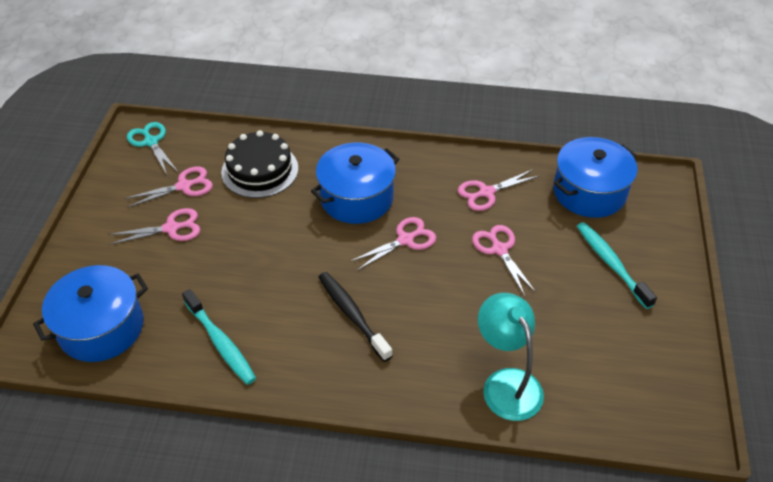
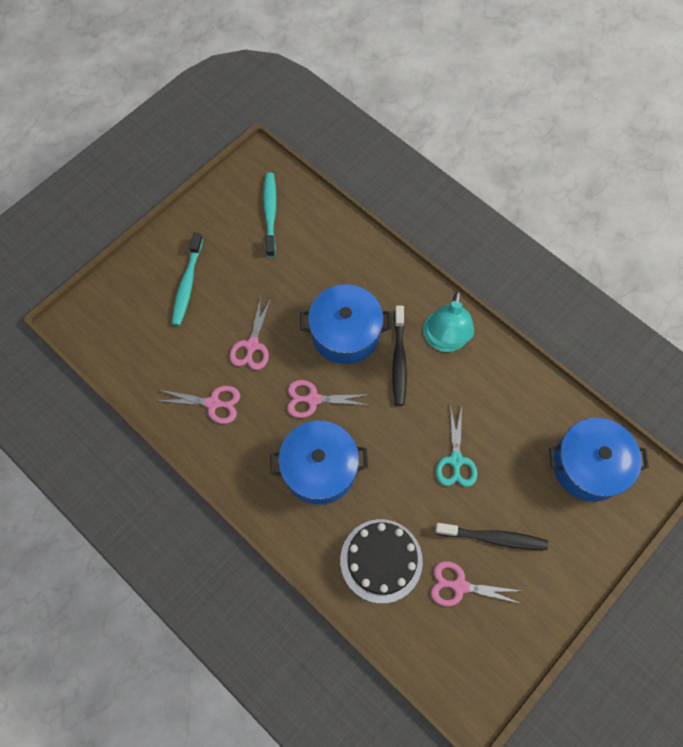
camera: 145 degrees left, 20 degrees up
(151, 142) = (464, 677): turquoise scissors -> turquoise scissors (456, 460)
(171, 228) = (493, 538): pink scissors -> black toothbrush
(221, 343) = (505, 396): turquoise toothbrush -> turquoise toothbrush (270, 213)
(506, 383) = (336, 251): turquoise lamp -> turquoise lamp (444, 341)
(589, 192) = (136, 351): blue pot -> blue pot (345, 333)

